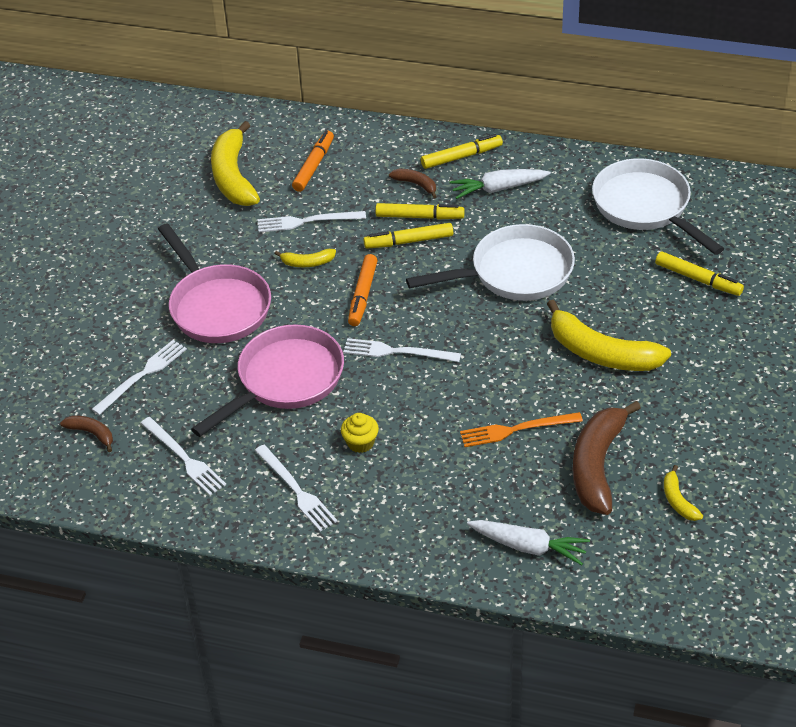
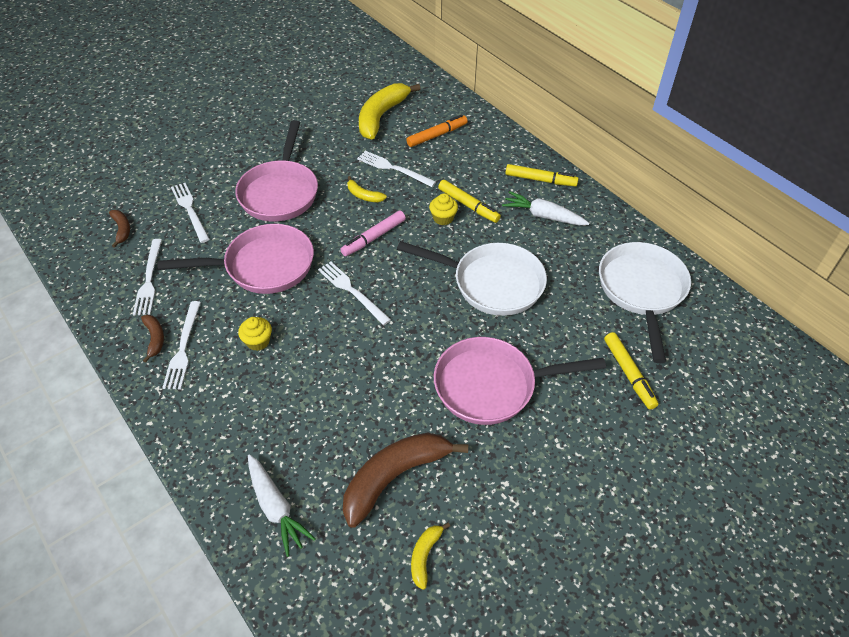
camera: 35 degrees right, 5 degrees up
(142, 375) = (190, 210): white fork -> white fork turned 105 degrees counterclockwise
(362, 295) = (373, 237): orange marker -> pink marker
(409, 241) = (443, 218): yellow marker -> yellow cupcake
(416, 184) = (489, 182): brown banana -> brown banana (155, 338)
(516, 430) = (368, 404): orange fork -> none
(601, 353) = (491, 385): yellow banana -> pink pan

